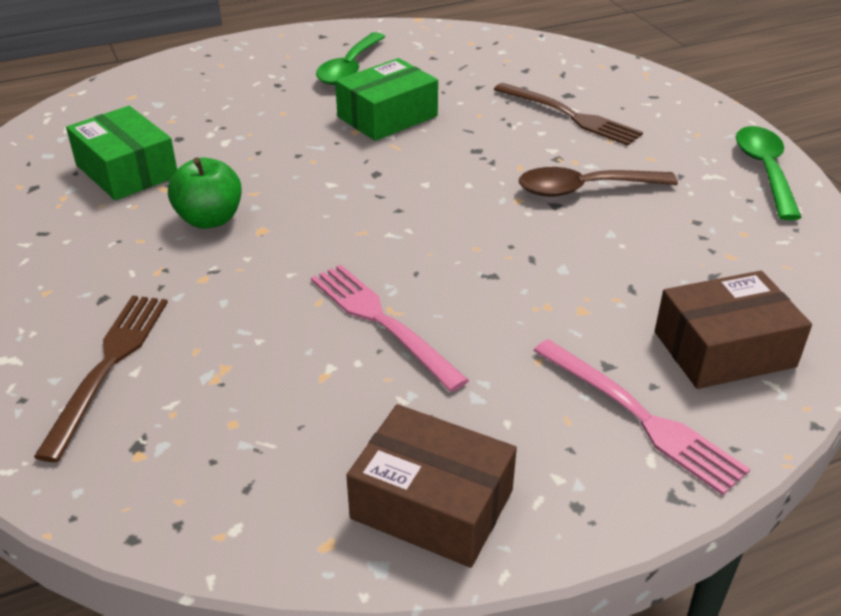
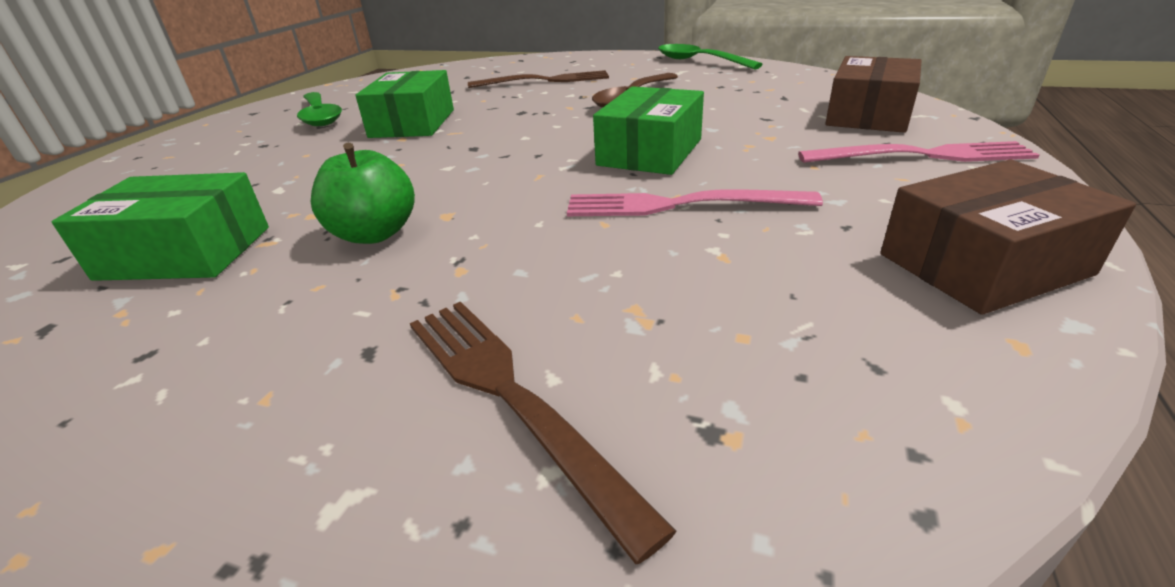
camera: 45 degrees left, 5 degrees down
(466, 261) = (650, 152): none -> green box

